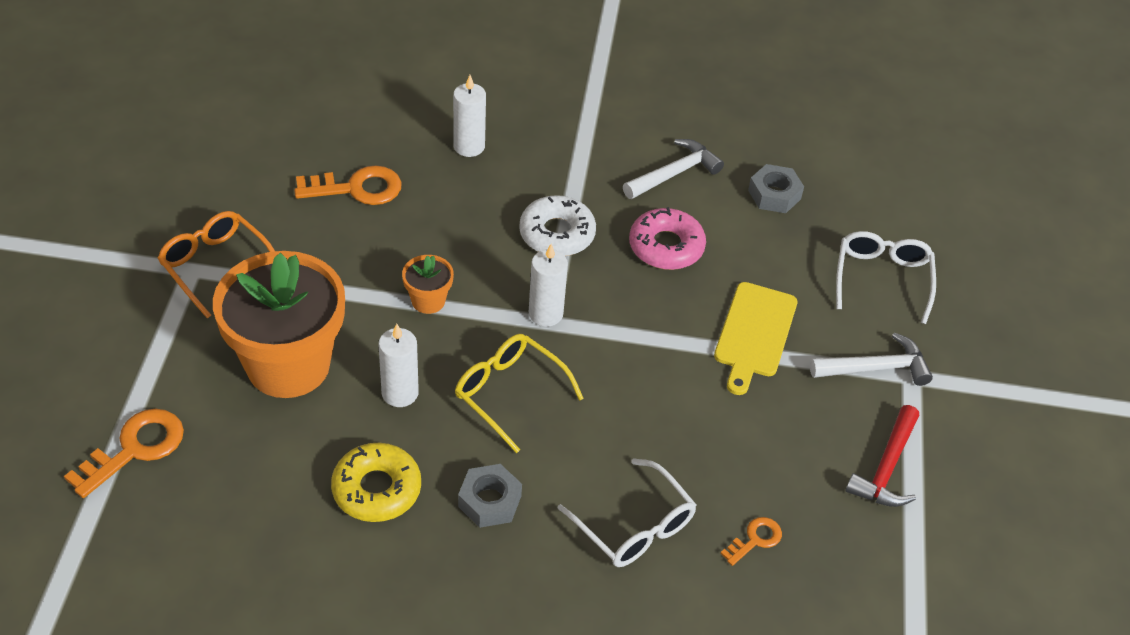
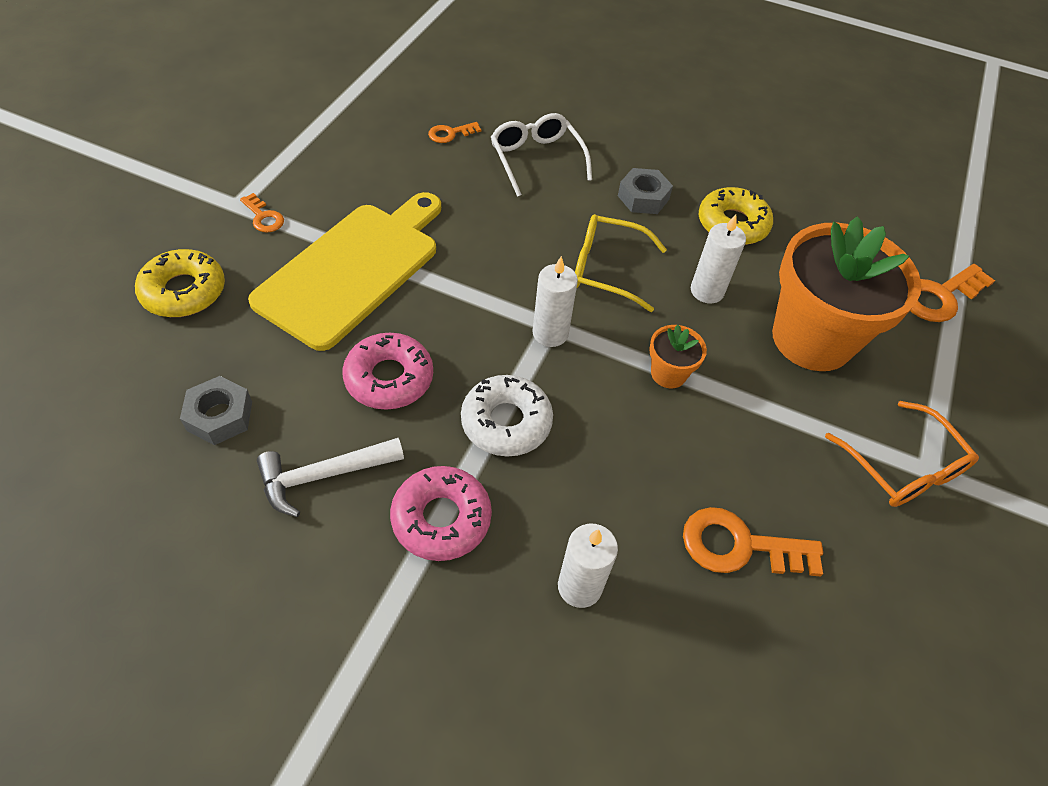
camera: 165 degrees left, 5 degrees up
(509, 393) = (607, 269): yellow glasses -> yellow glasses turned 135 degrees clockwise
(578, 165) = (441, 518): none -> pink donut
(754, 333) = (353, 269): yellow cutting board -> yellow cutting board, size x1.62
(875, 368) = (263, 217): white hammer -> orange key
(882, 279) = (184, 291): white glasses -> yellow donut
(886, 468) = (317, 151): red hammer -> none

